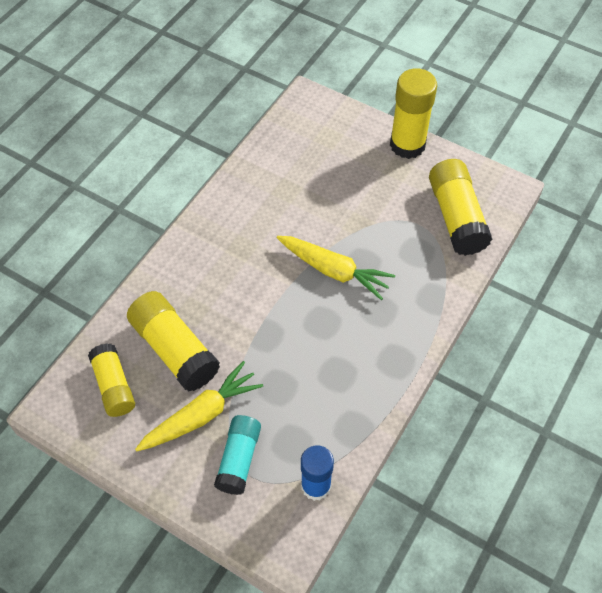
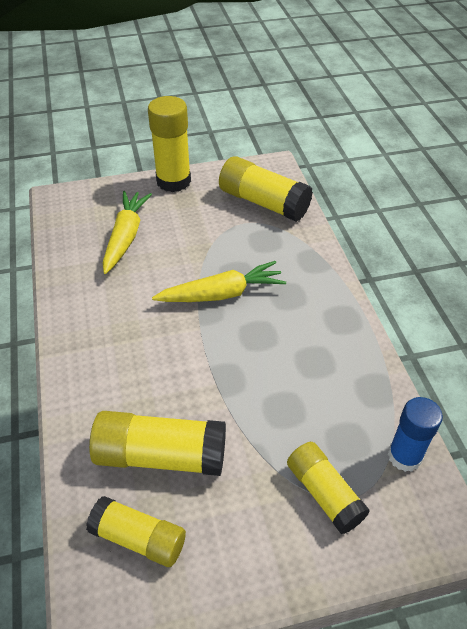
camera: 45 degrees left, 10 degrees down
(201, 415) = (249, 487): yellow carrot -> yellow carrot (126, 237)
(239, 459) = (324, 493): turquoise glue stick -> yellow glue stick

